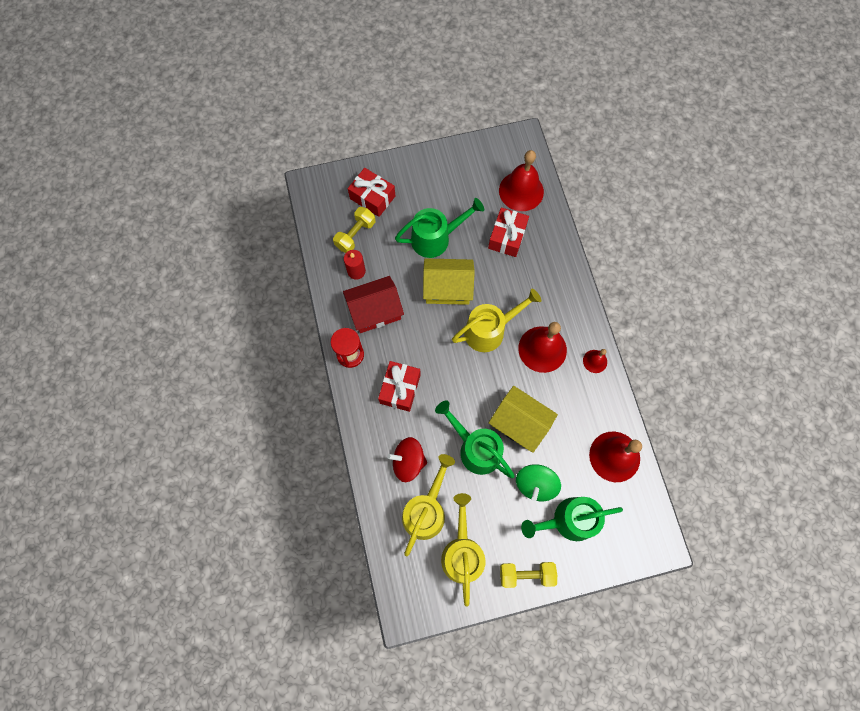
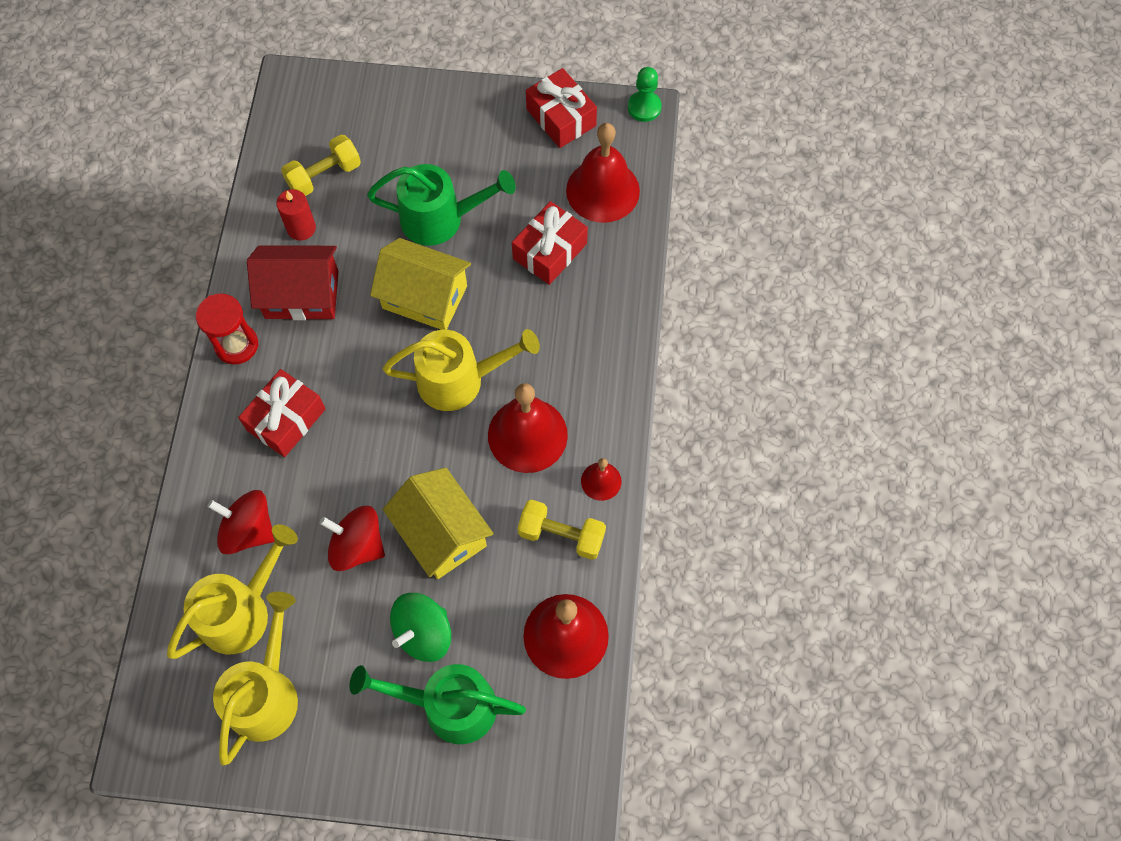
camera: 20 degrees right, 5 degrees down
(372, 197) = (374, 130): red gift -> red gift (561, 117)
(475, 448) = (357, 546): green watering can -> red spinning top
(523, 134) = (644, 107): none -> green pawn
(526, 574) = (347, 762): yellow dumbbell -> yellow dumbbell (561, 535)

